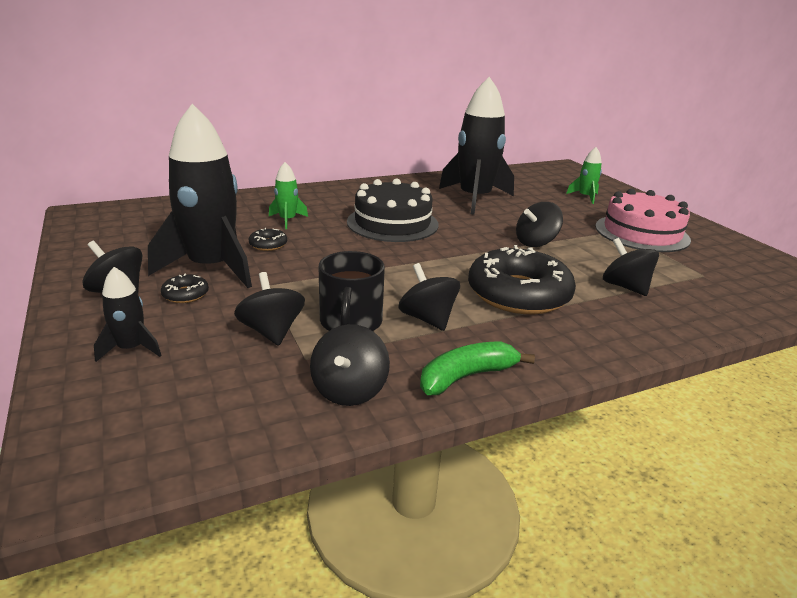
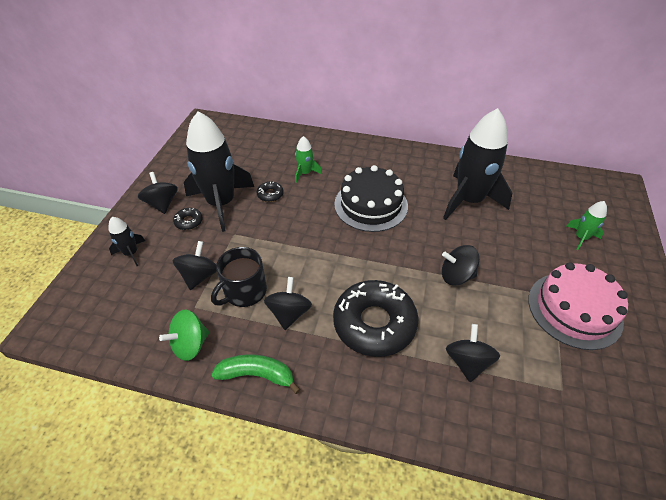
camera: 40 degrees right, 20 degrees up
(349, 390) = (190, 344): black spinning top -> green spinning top

